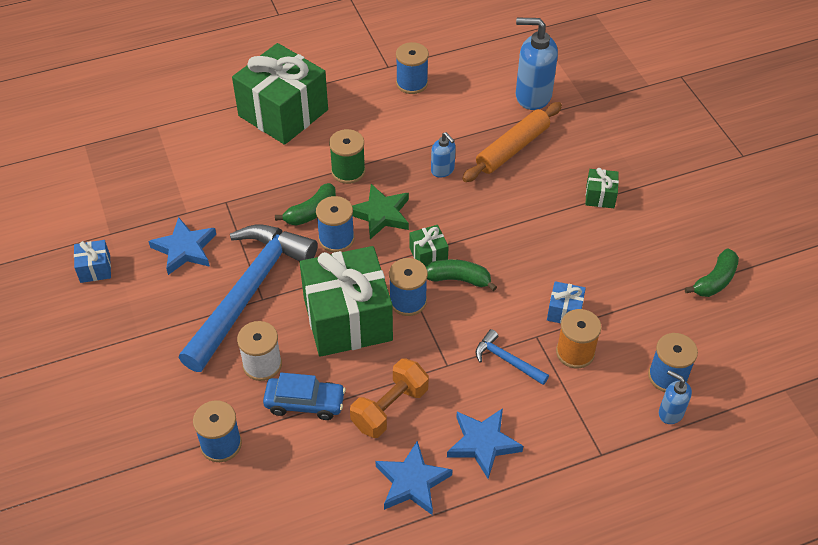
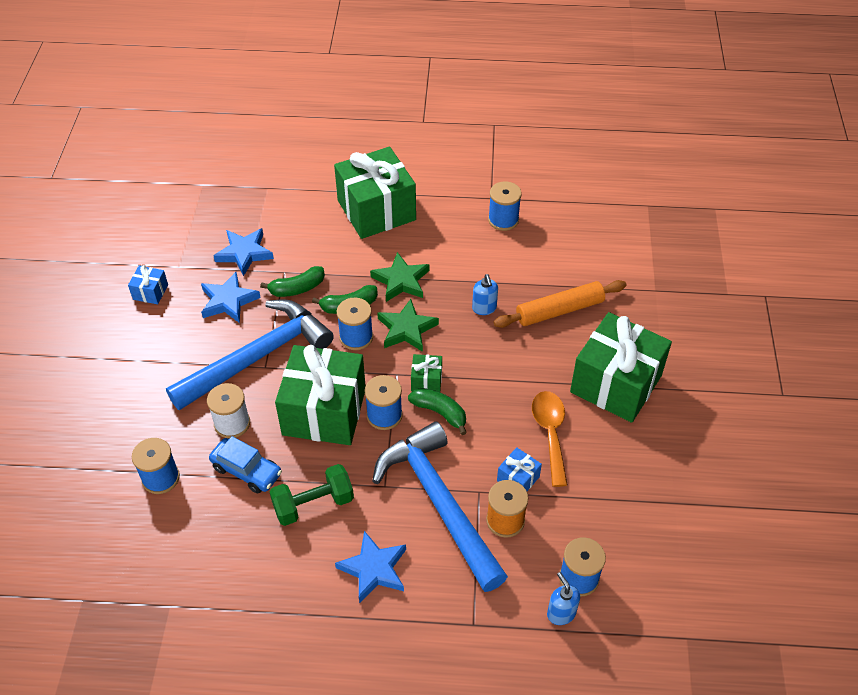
camera: 25 degrees right, 0 degrees up
(348, 171) = (401, 281): green spool -> green star
(390, 408) = (313, 504): orange dumbbell -> green dumbbell
(412, 482) = (294, 577): blue star -> blue star (244, 253)
(507, 360) = (439, 503): blue hammer -> blue hammer, size x2.42
(532, 96) = (607, 267): blue soap dispenser -> none
(569, 260) = (550, 433): none -> orange spoon
(600, 196) = (616, 383): green gift -> green gift, size x2.38
(715, 280) = (680, 505): green banana -> green banana (297, 288)

